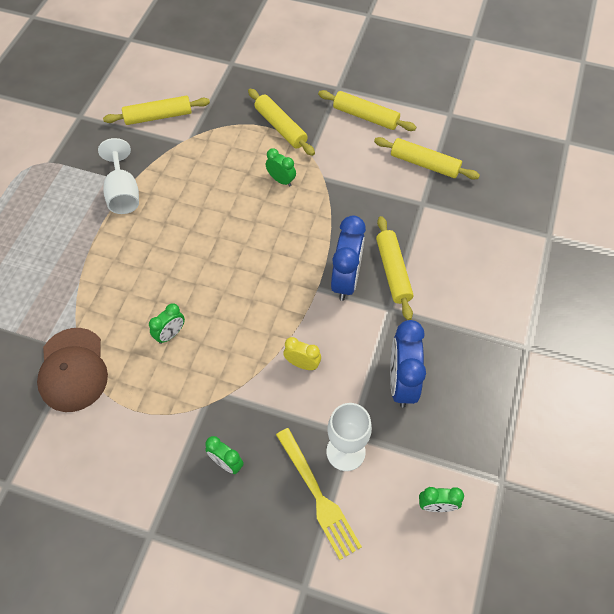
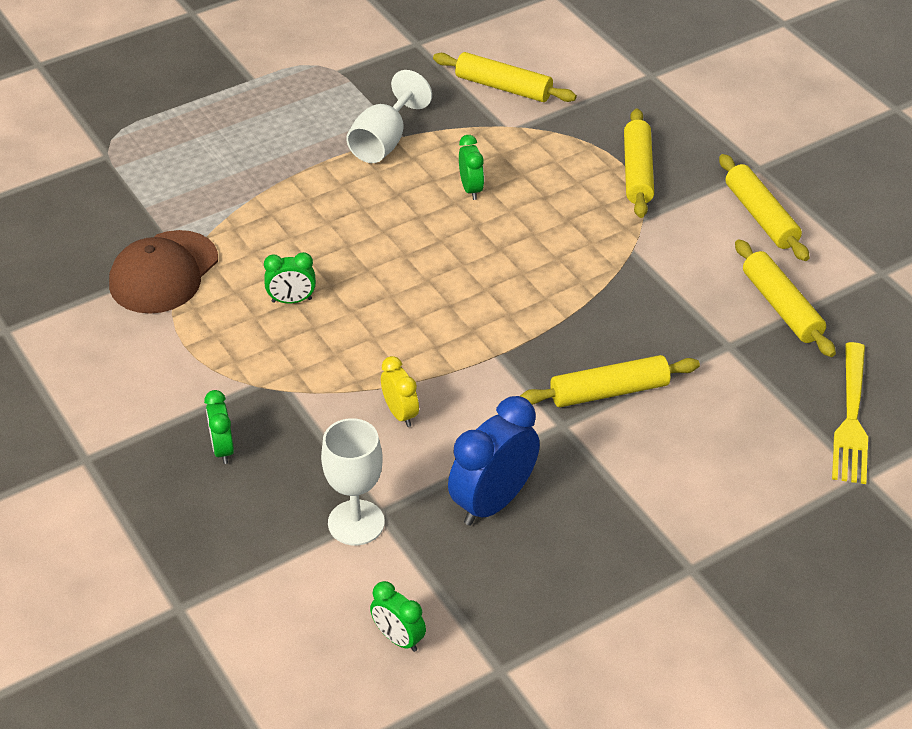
camera: 40 degrees right, 15 degrees down
(281, 180) = (577, 225): green clock -> green clock (471, 189)
(318, 496) = (282, 541): yellow fork -> yellow fork (851, 419)
(346, 280) = (541, 366): blue clock -> none
(393, 271) = (609, 391): yellow rolling pin -> yellow rolling pin turned 45 degrees clockwise

